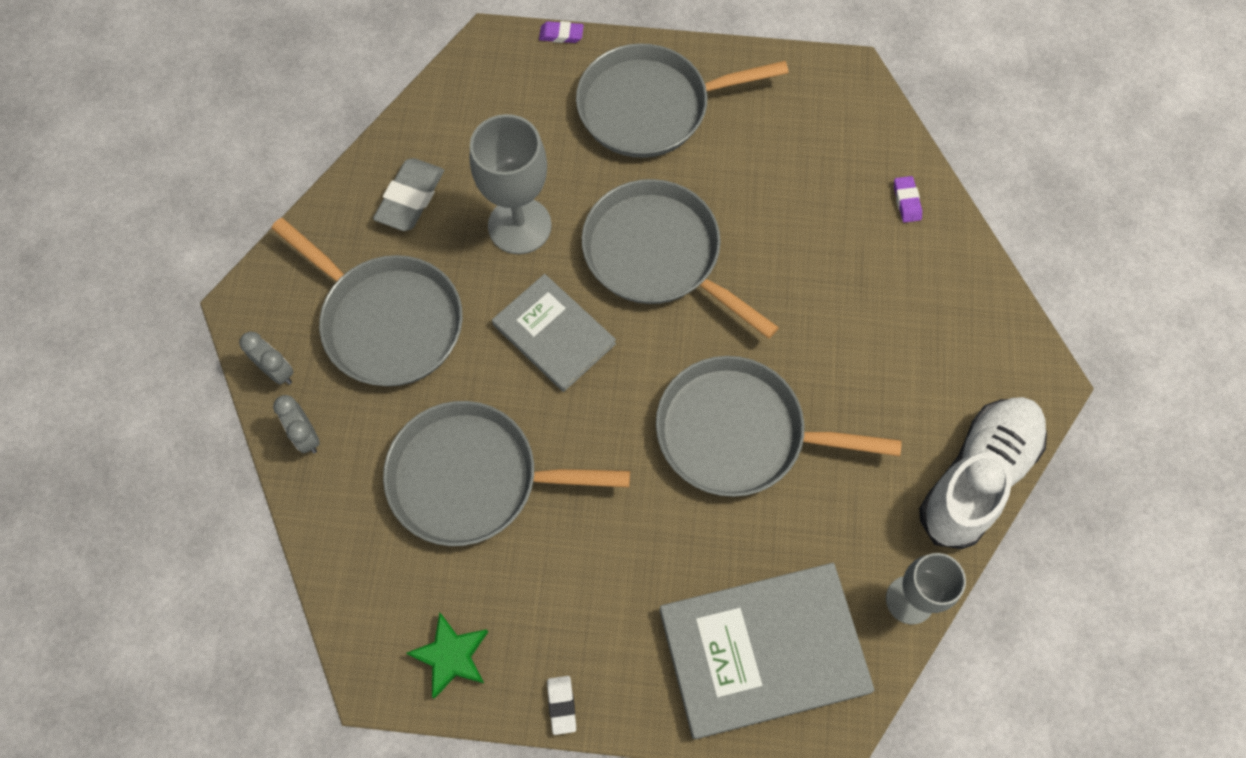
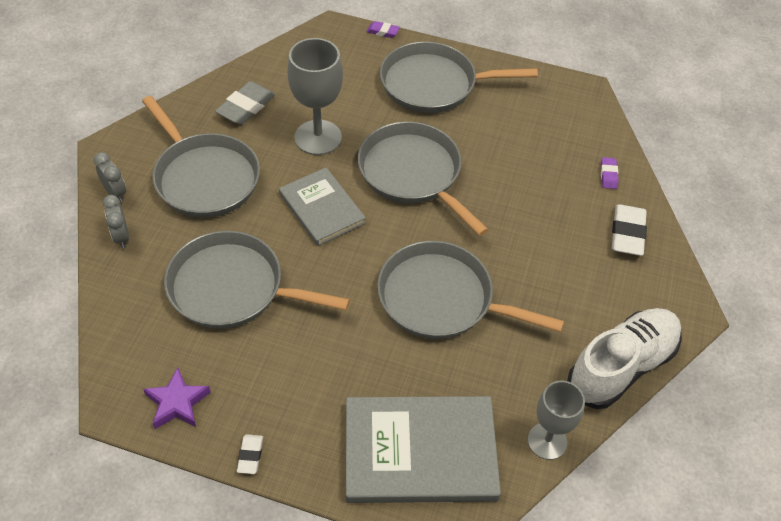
camera: 10 degrees right, 15 degrees down
(451, 656) = (177, 403): green star -> purple star
(947, 285) = (627, 234): none -> white eraser

